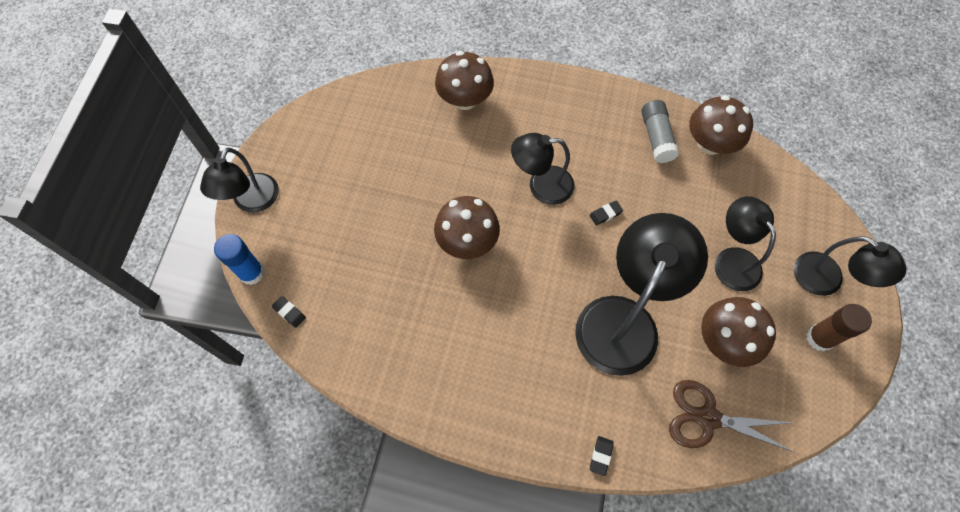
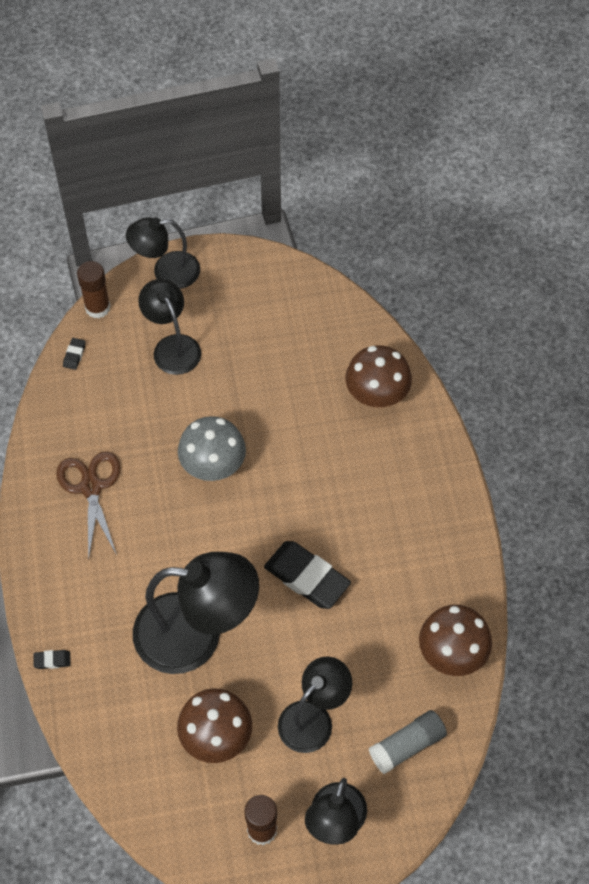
camera: 65 degrees right, 5 degrees down
(251, 273) = (97, 308): blue glue stick -> brown glue stick
(467, 241) = (213, 465): brown mushroom -> grey mushroom
(541, 185) = (310, 505): black lamp -> black lamp (172, 346)
(605, 214) = (307, 577): black eraser -> black eraser, size x2.40
(656, 137) = (430, 595): grey glue stick -> grey glue stick (407, 745)
(708, 418) = (128, 743): brown scissors -> brown scissors (91, 487)

